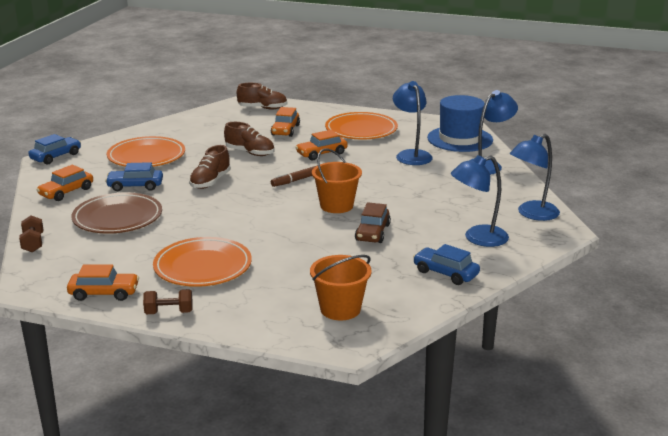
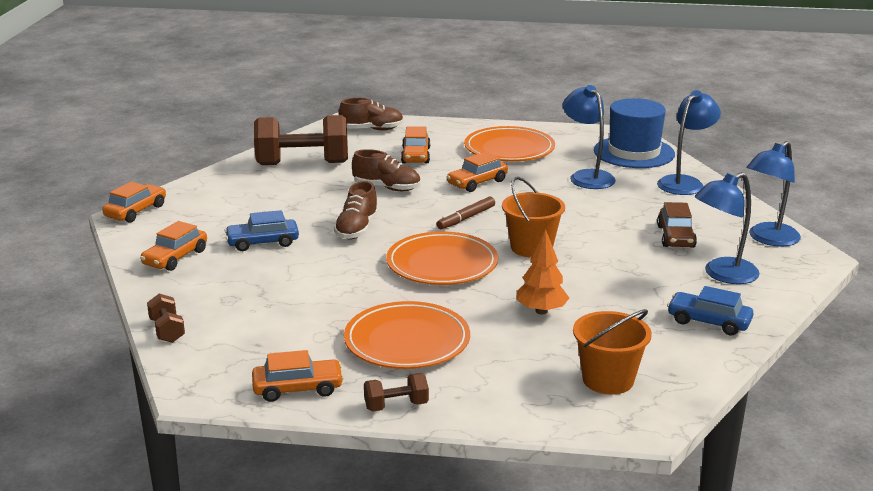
camera: 10 degrees left, 0 degrees up
(56, 156) = (136, 211): blue car -> orange car
(117, 218) = (262, 286): brown plate -> none
(146, 156) = (256, 202): orange plate -> orange plate (442, 264)
(196, 130) = (302, 163): none -> brown dumbbell
(317, 253) = (541, 311): none -> orange tree
(372, 232) = (594, 278): brown car -> brown car (676, 237)

